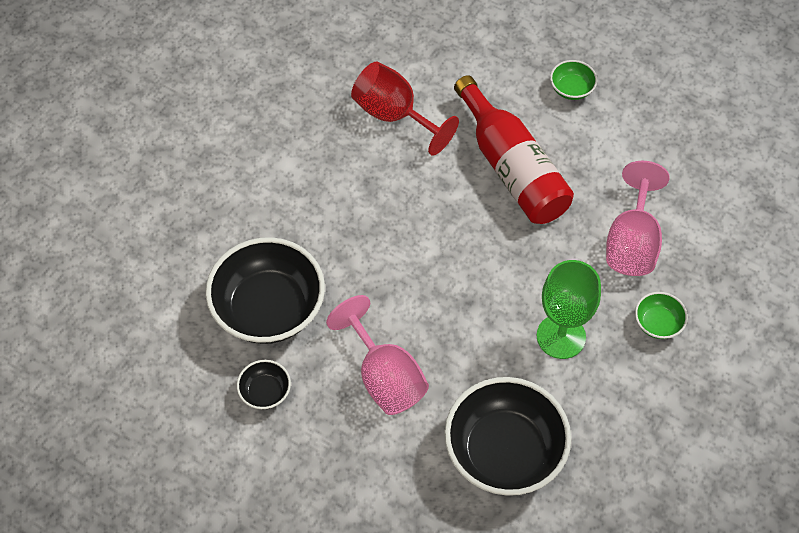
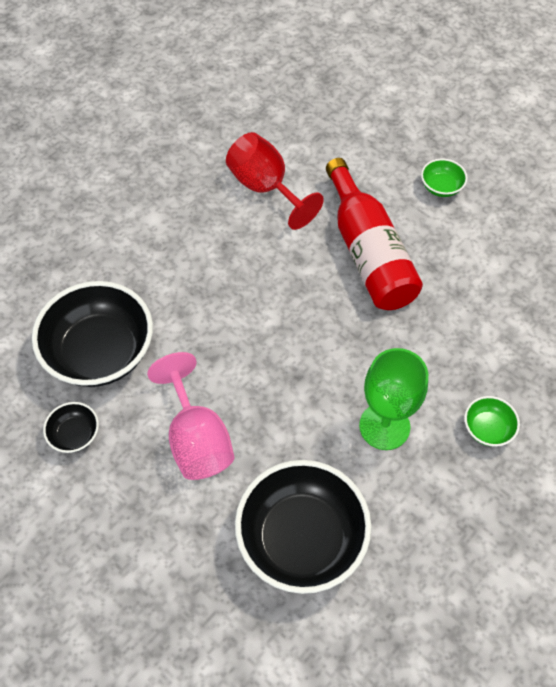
camera: 10 degrees right, 0 degrees up
(632, 242) = (475, 342): pink goblet -> none

